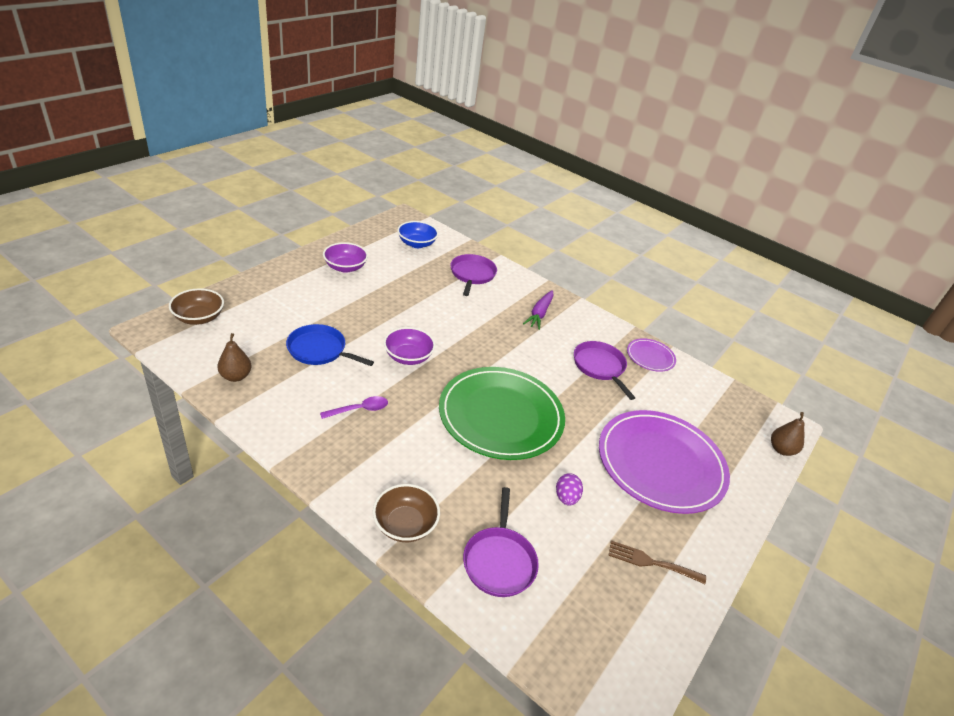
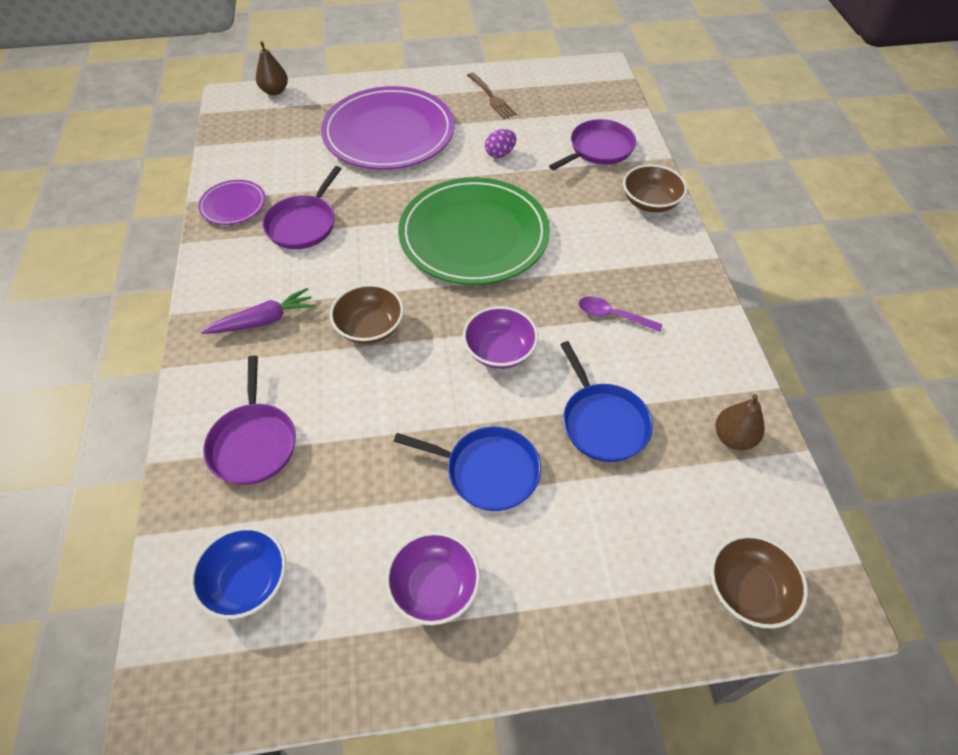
camera: 130 degrees left, 15 degrees up
(360, 307) = (488, 471): none -> blue pan
(472, 274) = (253, 443): purple pan -> purple pan turned 60 degrees counterclockwise
(487, 335) = (370, 327): none -> brown bowl

